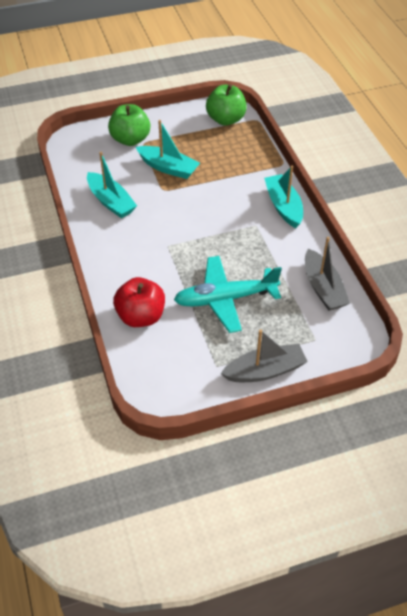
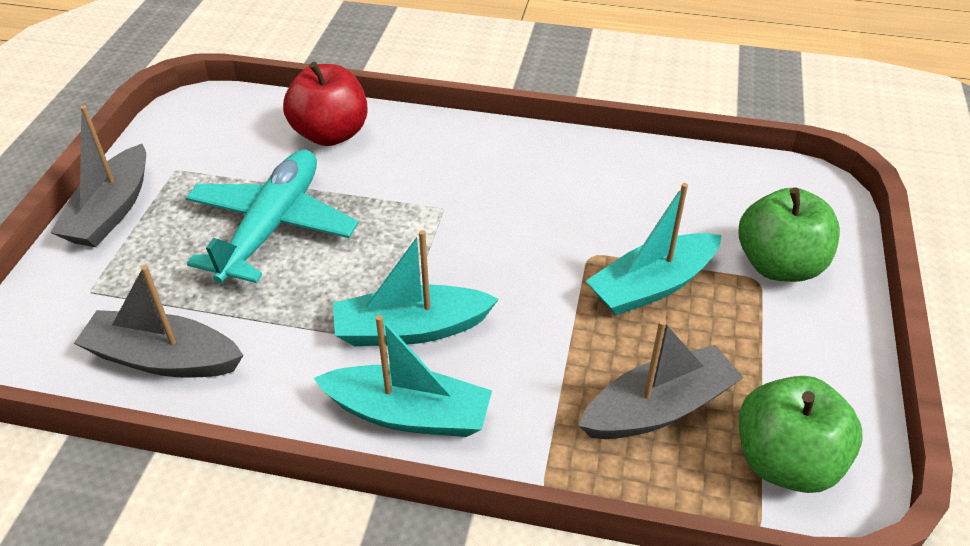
camera: 120 degrees right, 5 degrees down
(111, 202) = (602, 182): turquoise boat -> turquoise boat (411, 329)
(228, 150) = (658, 408): none -> grey boat

